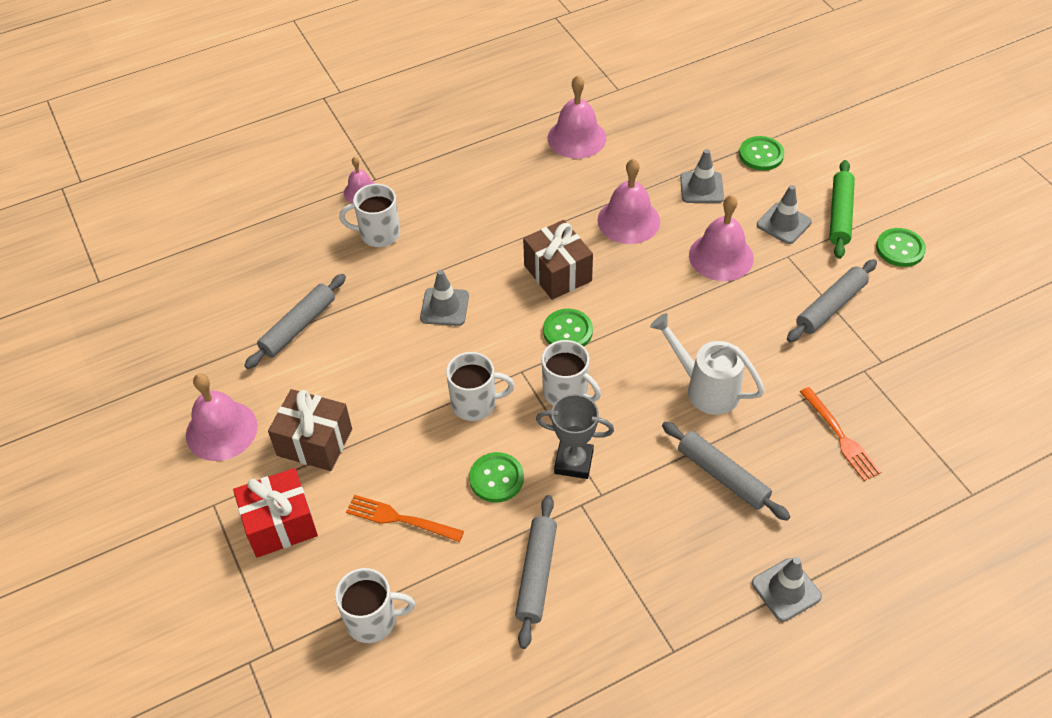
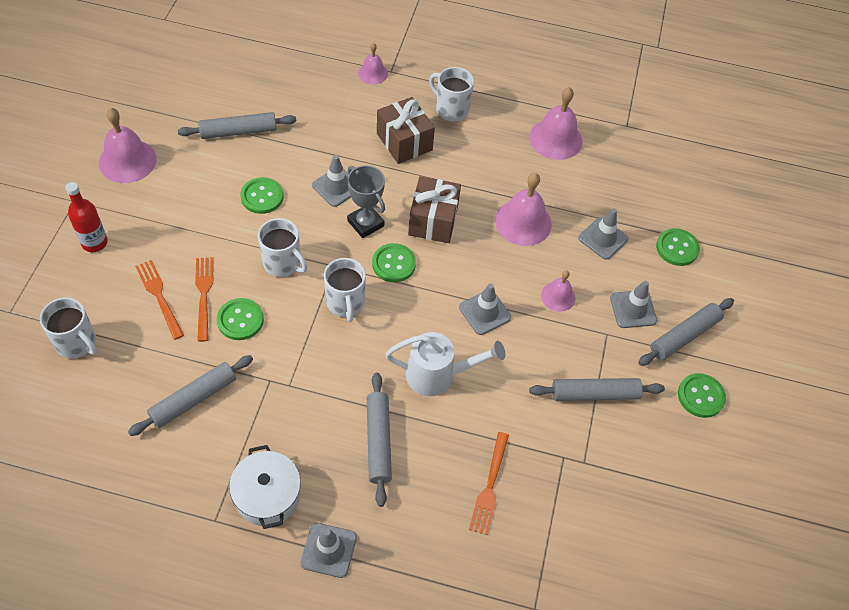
camera: 35 degrees right, 5 degrees up
(280, 524) = (94, 243): red gift -> red bottle
(314, 442) = (167, 210): brown gift -> brown gift (404, 142)
(378, 234) = (351, 109): white mug -> white mug (451, 109)
(389, 364) = (262, 197): none -> green button
(438, 484) = (204, 294): none -> orange fork
(573, 462) = (297, 350): grey trophy -> grey trophy (365, 223)
(682, 312) = (484, 312): none -> grey traffic cone
(690, 593) = (267, 495): none -> white pot
(705, 388) = (437, 375): white watering can -> white watering can turned 105 degrees clockwise
(721, 256) = (558, 296): pink bell -> pink bell, size x0.58
(840, 215) = (684, 336): green rolling pin -> grey rolling pin

